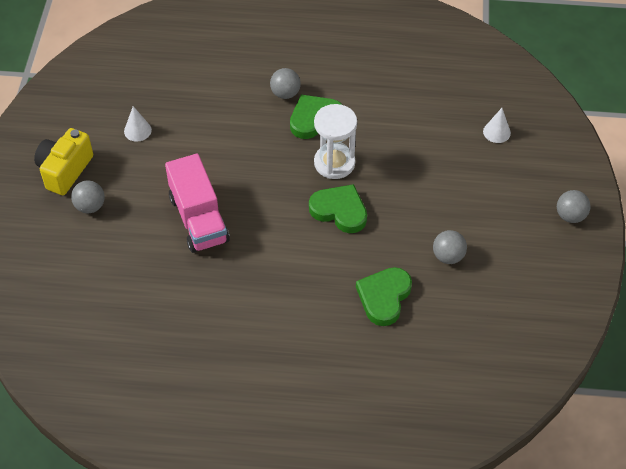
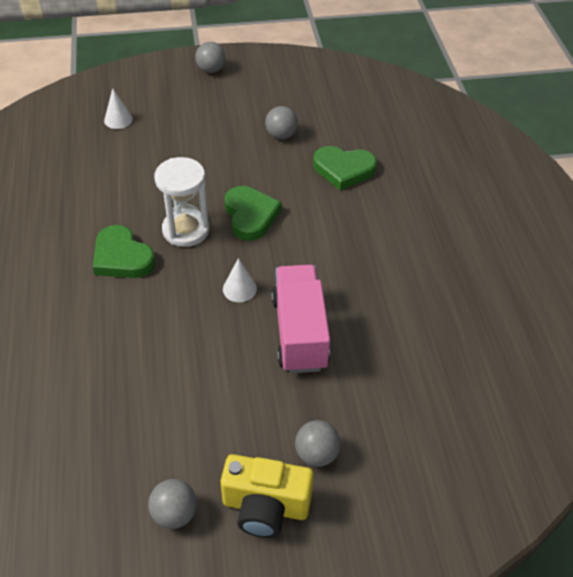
camera: 105 degrees left, 5 degrees down
(137, 130) = (173, 436): white cone -> white cone (239, 289)
(198, 219) = (299, 333): pink truck -> pink truck turned 60 degrees counterclockwise
(285, 93) = (84, 291): grey ball -> grey ball (174, 513)
(339, 211) = (250, 216): green heart -> green heart turned 150 degrees clockwise

